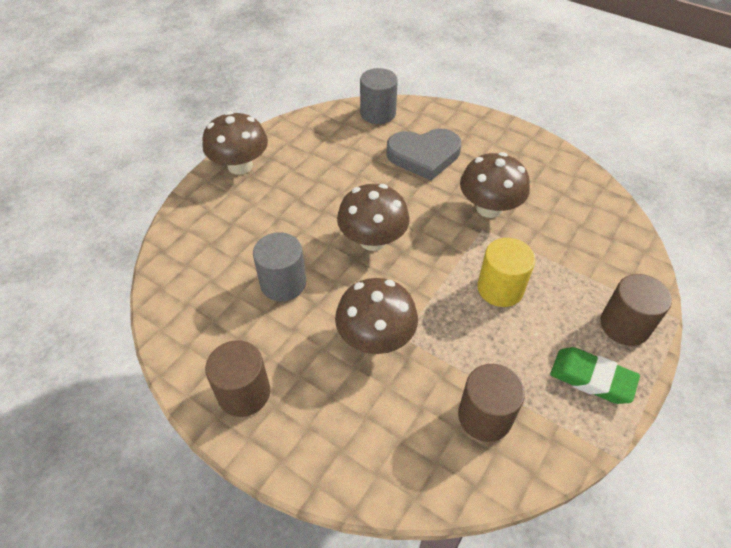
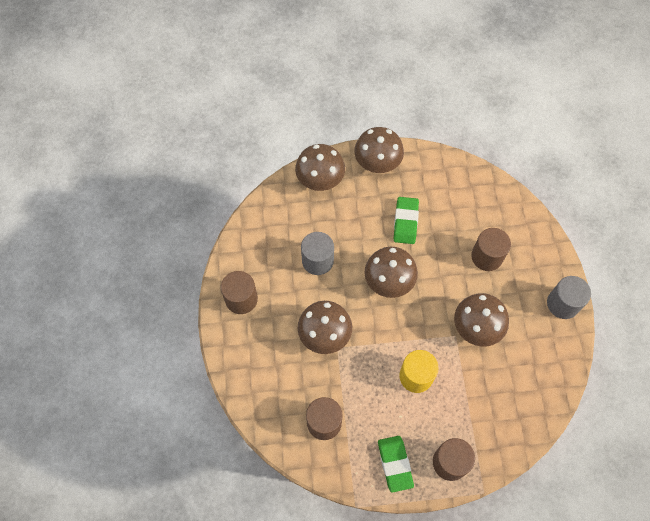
camera: 50 degrees right, 15 degrees up
(199, 219) = (320, 180): none -> brown mushroom
(325, 186) = (405, 222): none -> green eraser
(378, 113) = (500, 198): grey cylinder -> grey cylinder (563, 304)
(424, 156) = (487, 256): grey heart -> brown cylinder

